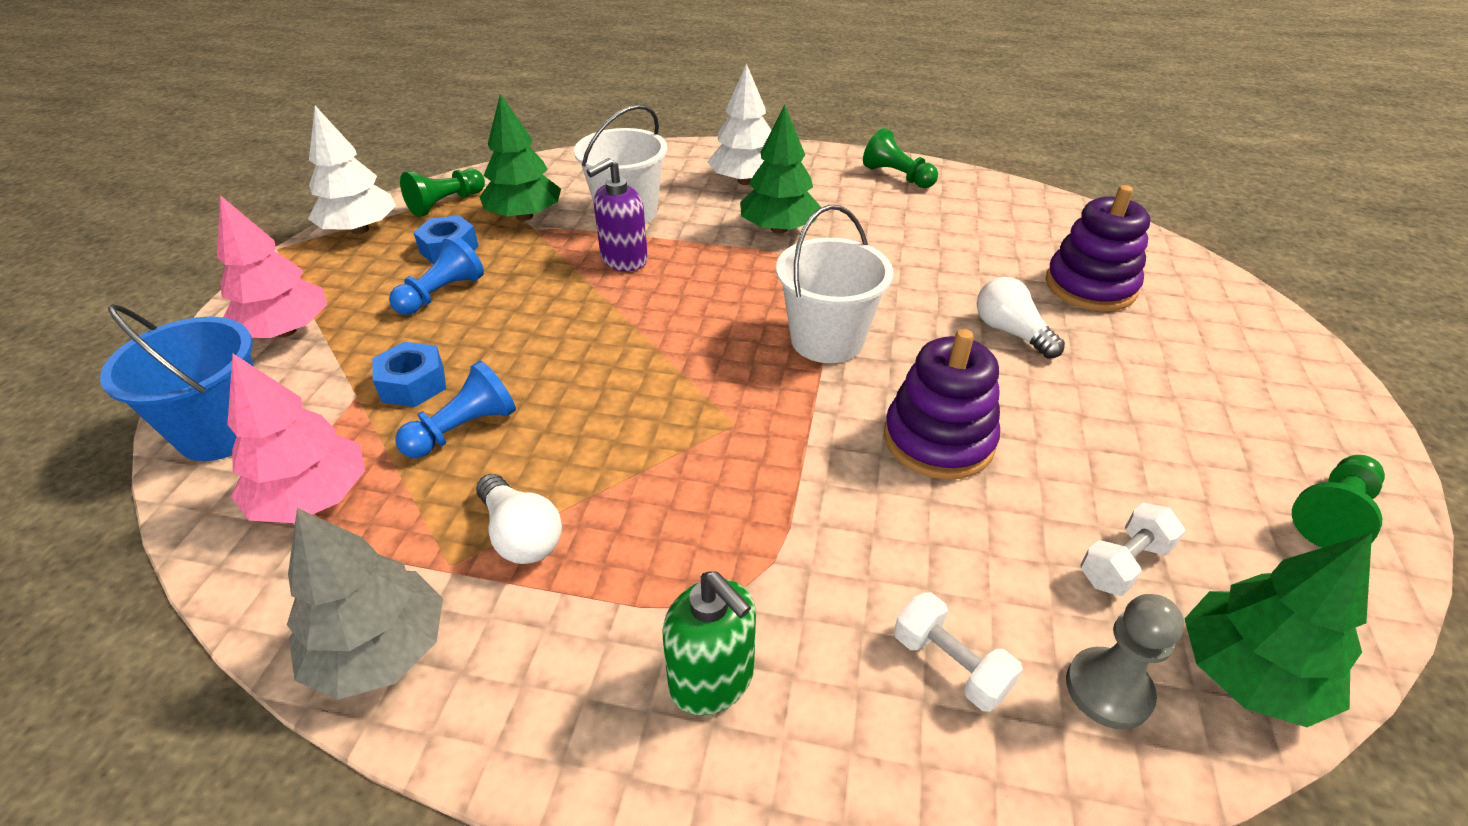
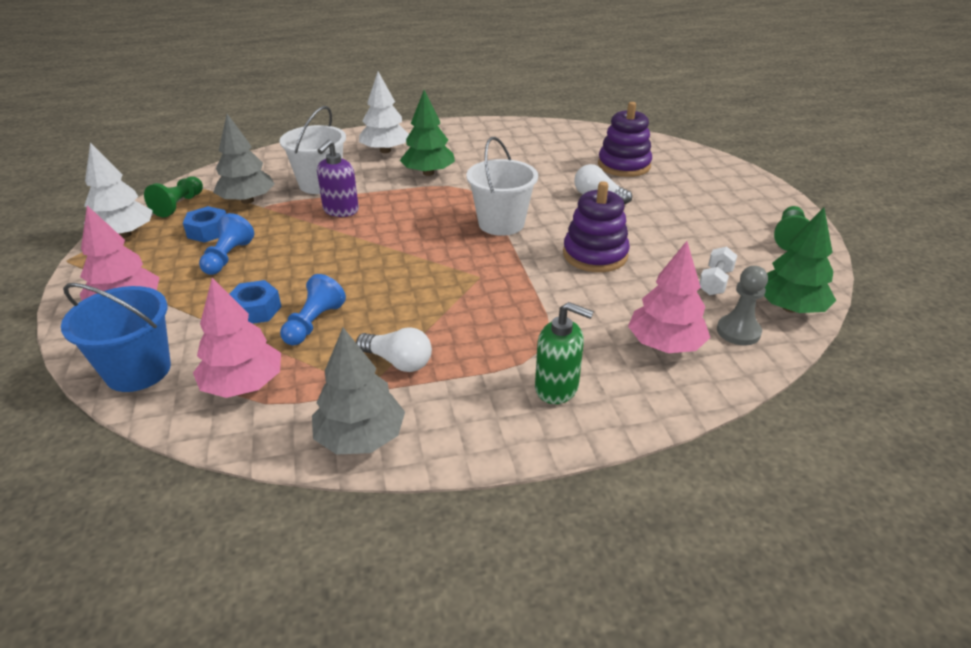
camera: 25 degrees left, 5 degrees down
(524, 216) = (247, 200): green tree -> grey tree
(897, 176) = (479, 130): green pawn -> none
(950, 664) = (665, 345): white dumbbell -> pink tree

